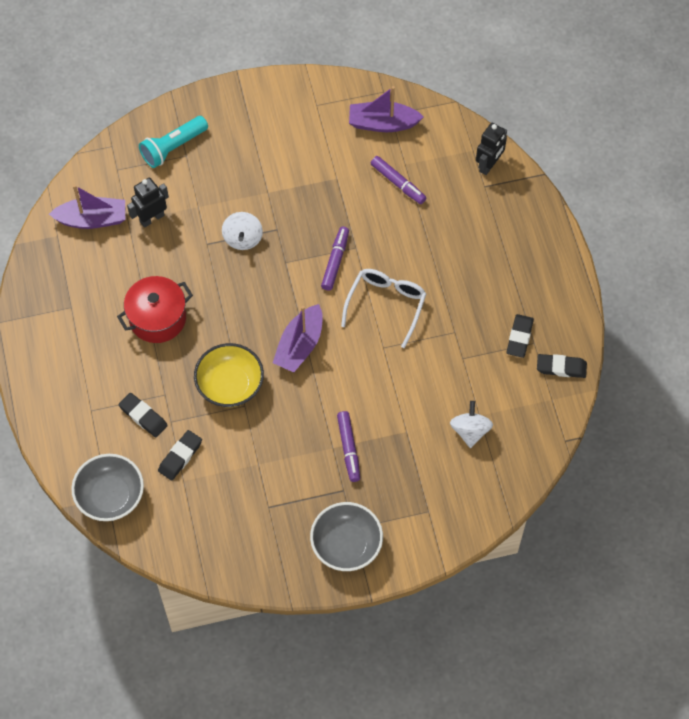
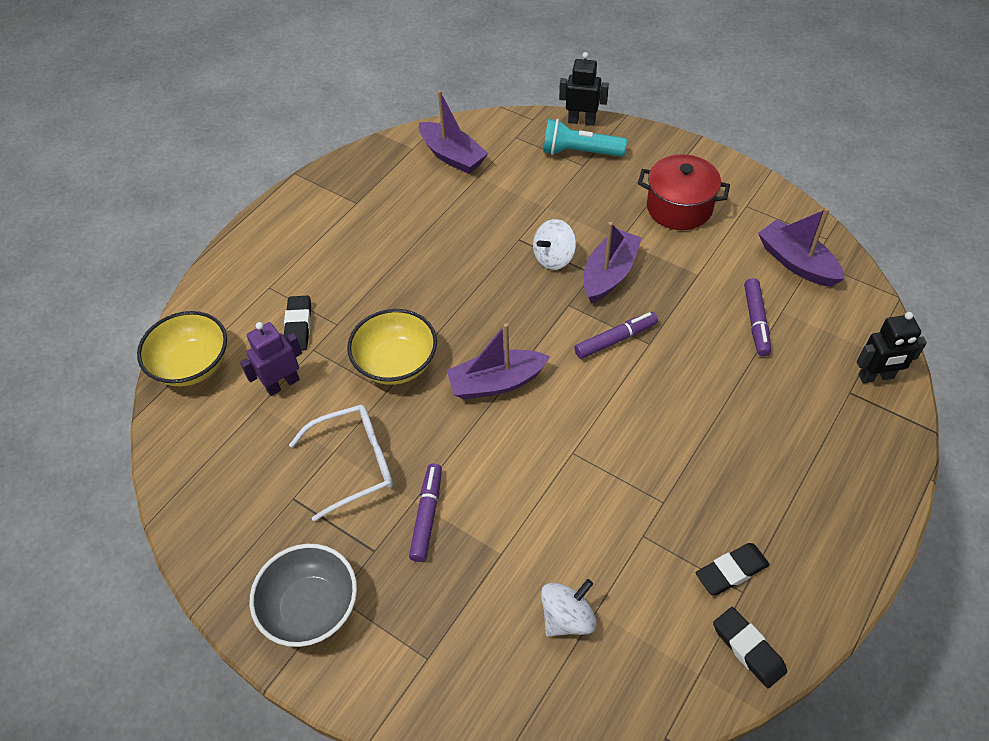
camera: 50 degrees right, 10 degrees down
(110, 496) = (192, 365): grey bowl -> yellow bowl
(152, 218) = (498, 188): black robot -> black robot (581, 121)
(157, 318) = (407, 262): red pot -> red pot (679, 207)
(180, 456) = (282, 384): black eraser -> purple robot
(287, 221) = (609, 274): none -> purple boat
(348, 448) = (427, 516): purple marker -> purple marker turned 150 degrees clockwise
(386, 305) = (621, 417): white glasses -> white glasses (355, 464)

